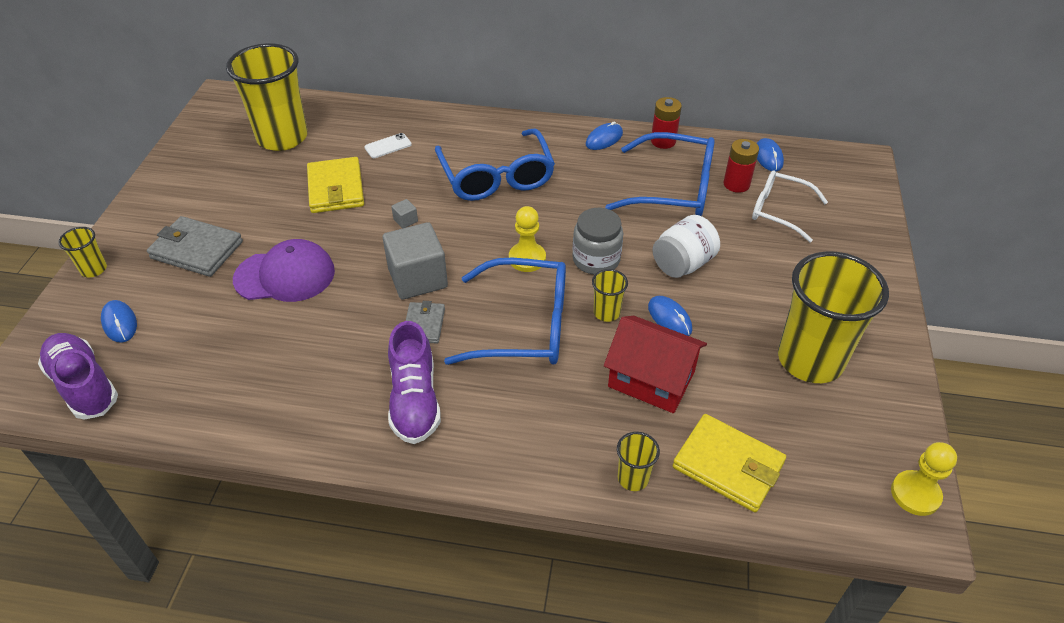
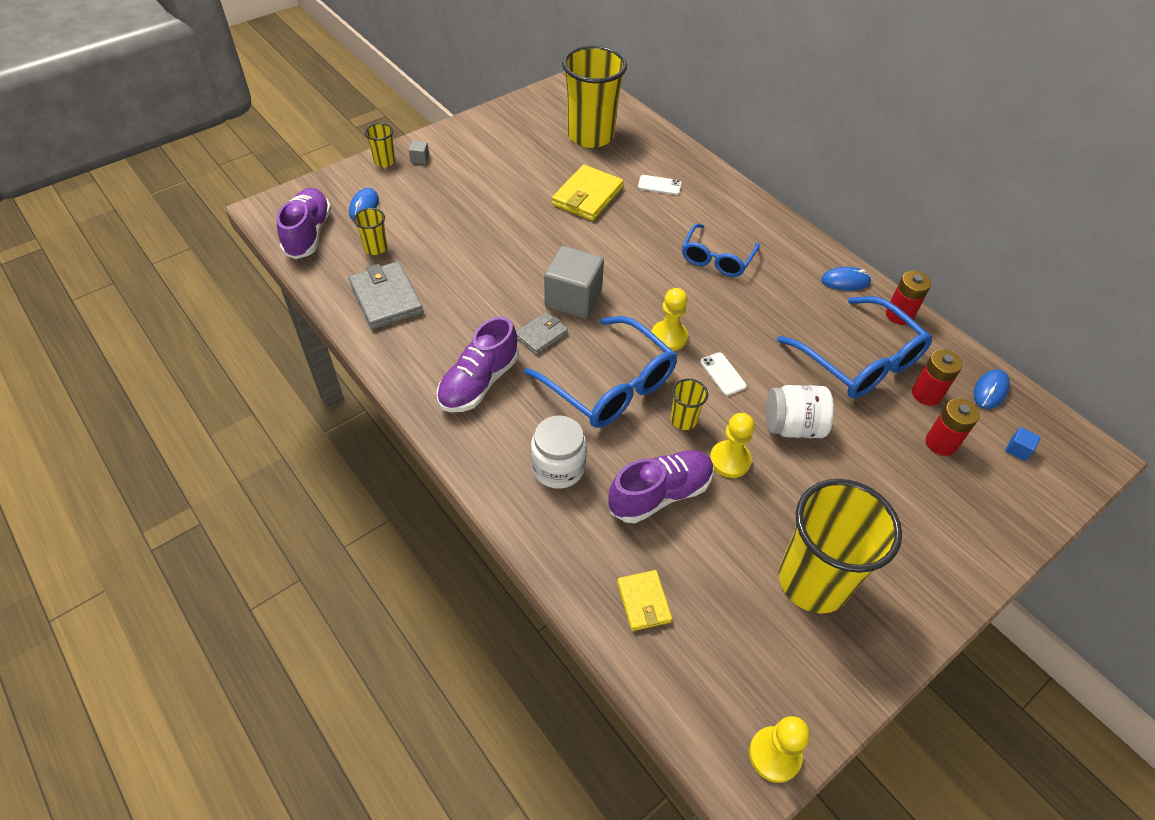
camera: 40 degrees right, 5 degrees up
(197, 250) = (454, 186): grey wallet -> grey wallet (386, 298)
(285, 275) = (489, 239): purple cap -> none
(405, 220) = (611, 250): grey cube -> grey cube (420, 159)
(496, 177) = (716, 259): blue glasses -> blue glasses, size x0.64
(556, 418) = (558, 467): none -> white jar
(596, 259) = (723, 374): grey jar -> white phone
(633, 478) = (563, 551): yellow cup -> yellow cup (375, 248)
(651, 379) = (660, 494): red house -> purple shoe
(669, 318) = (730, 460): blue mouse -> yellow pawn
(727, 465) = (643, 602): yellow wallet -> yellow wallet, size x0.60
(779, 211) = (940, 443): white glasses -> red battery
(822, 185) = (1017, 450): none -> blue cube

